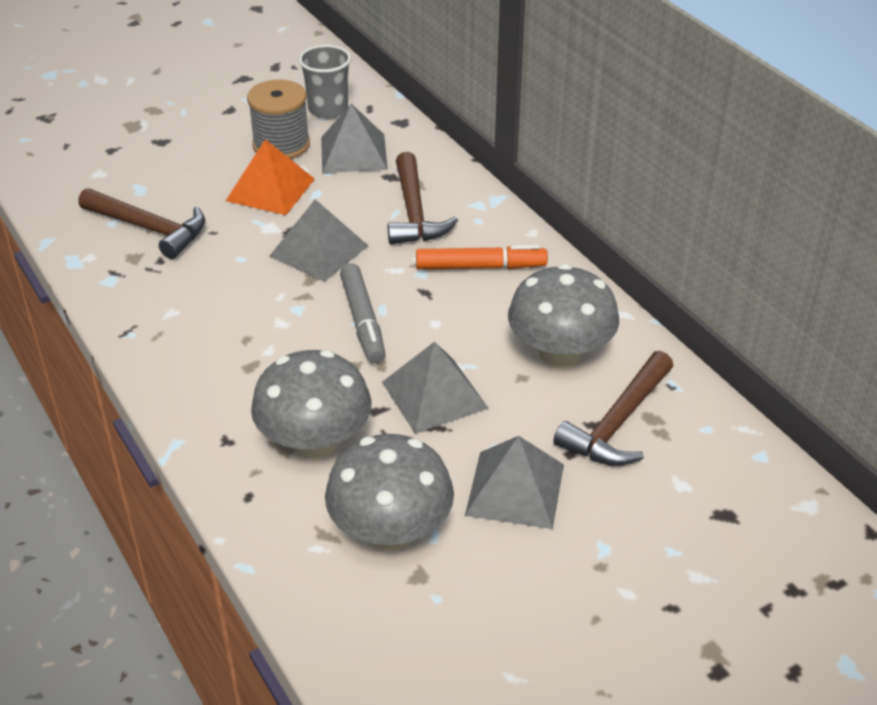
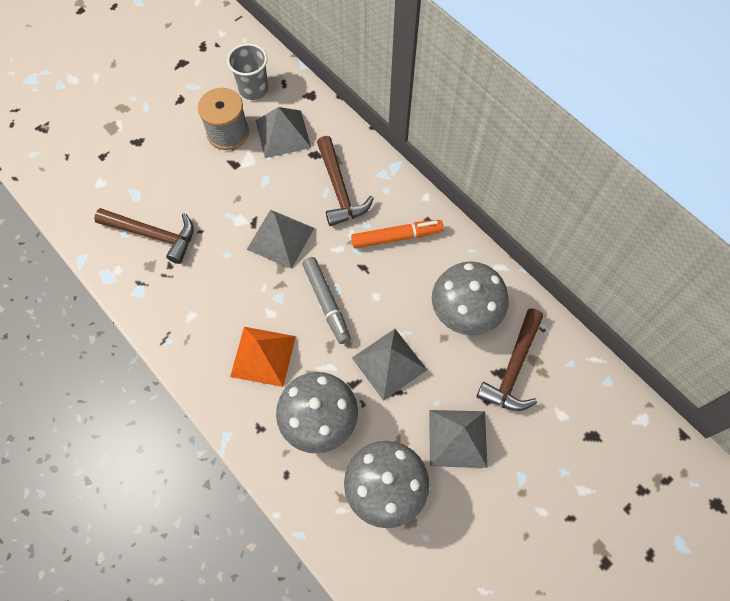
camera: 10 degrees left, 25 degrees up
(270, 189) = (231, 181): orange pyramid -> orange pyramid (263, 356)

